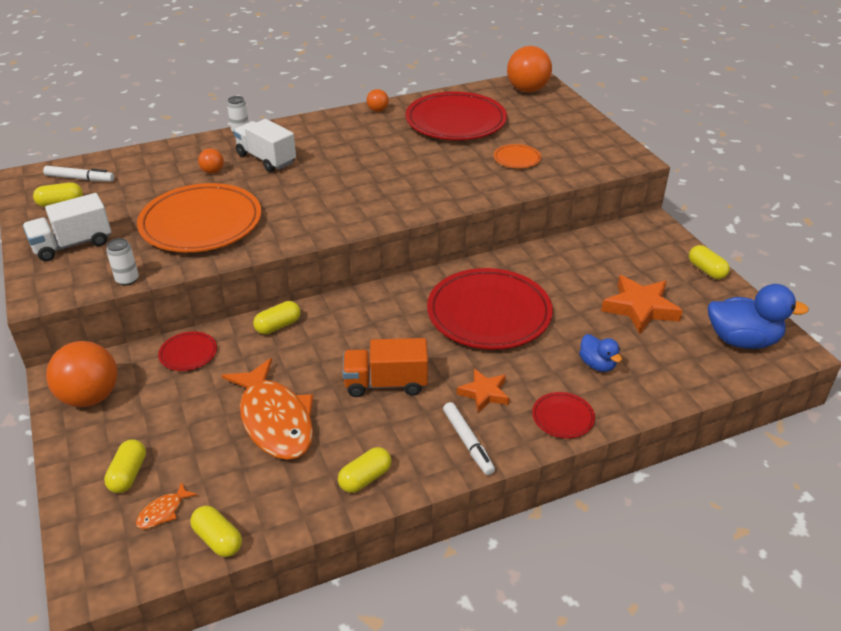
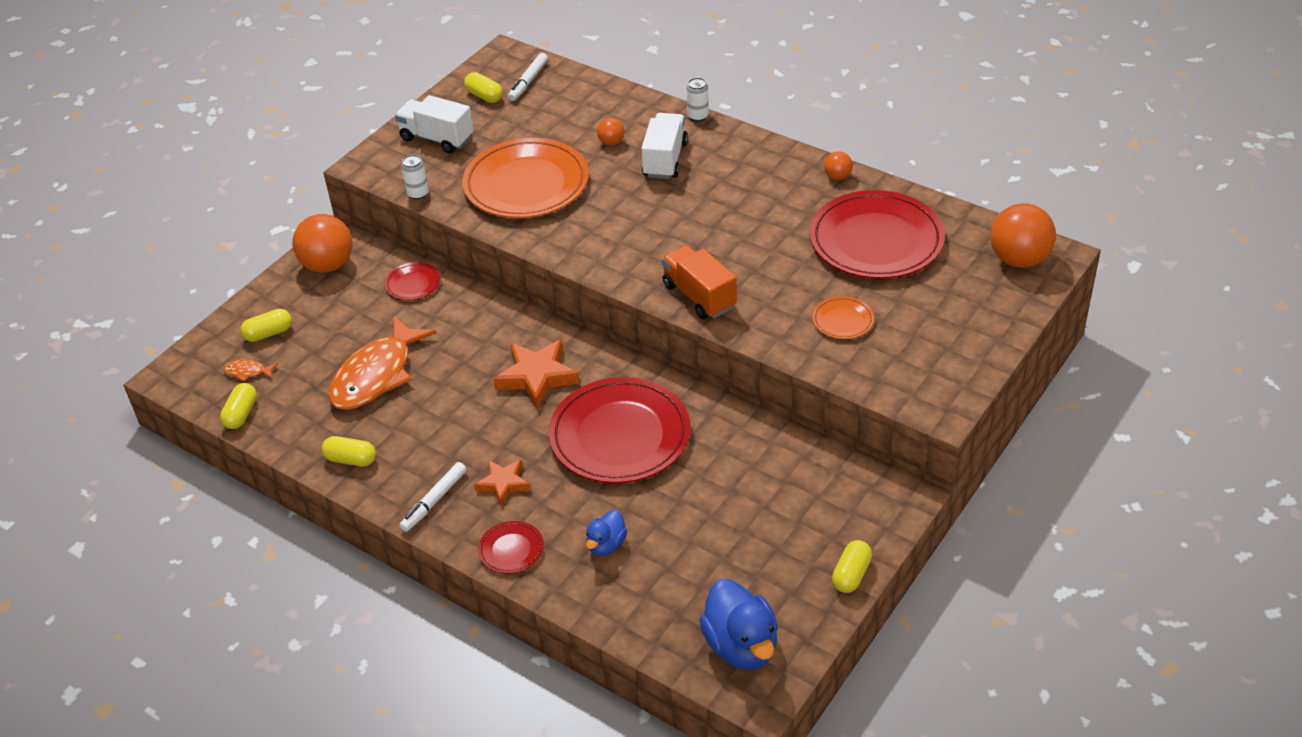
camera: 60 degrees right, 5 degrees up
(80, 179) = (528, 81): white marker -> white marker turned 45 degrees clockwise
(278, 326) = (488, 313): yellow capsule -> none
(386, 383) = (468, 415): orange truck -> orange truck (699, 296)
(640, 308) = (727, 543): orange star -> orange star (537, 376)

